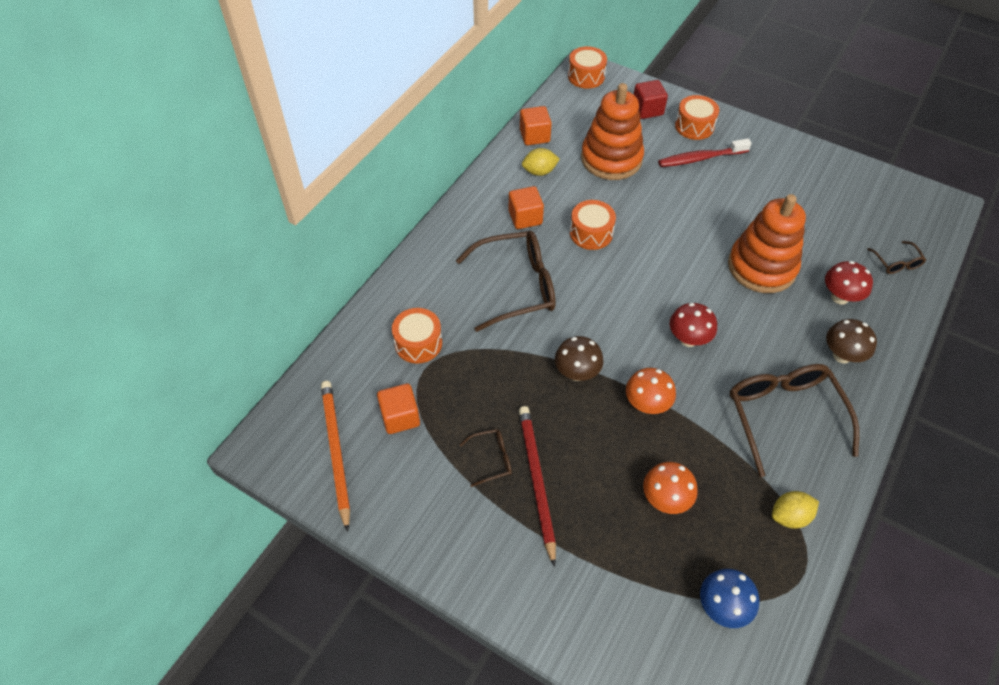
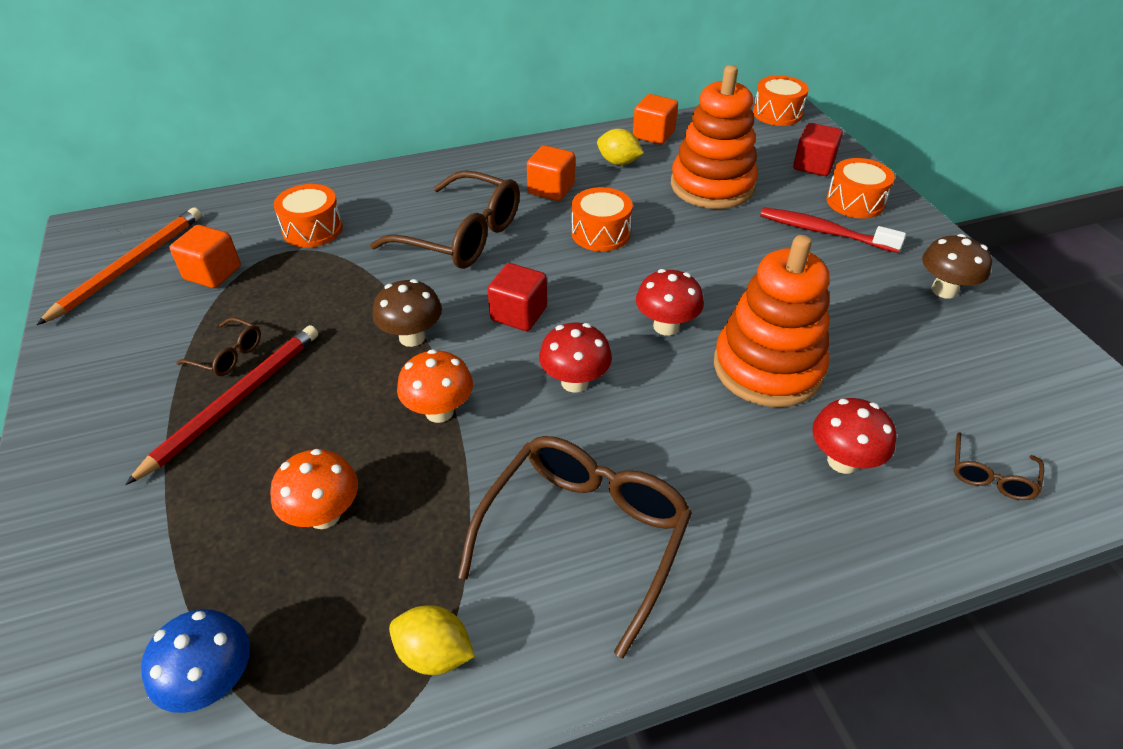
camera: 40 degrees right, 10 degrees down
(613, 318) = (519, 314): none -> red cube
(692, 274) = (666, 326): none -> red mushroom
(842, 355) = (759, 526): brown mushroom -> brown mushroom (944, 290)

